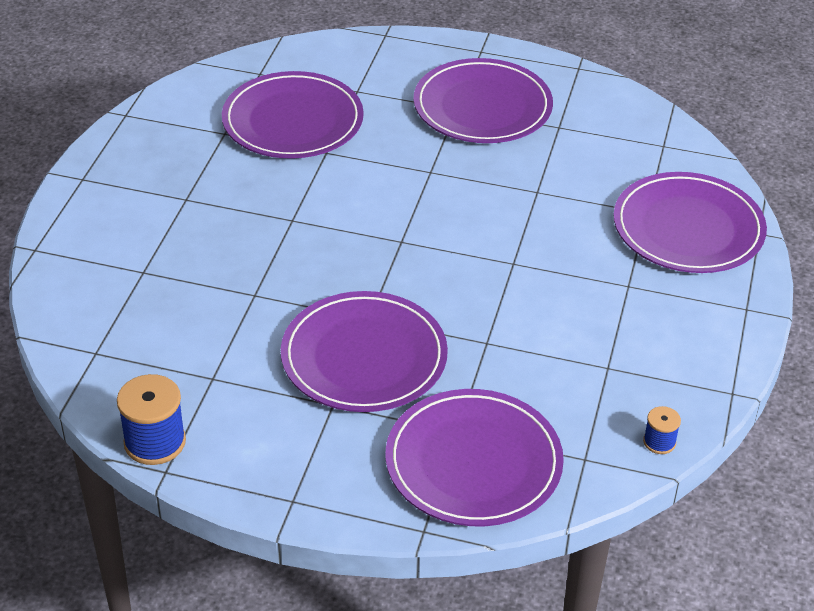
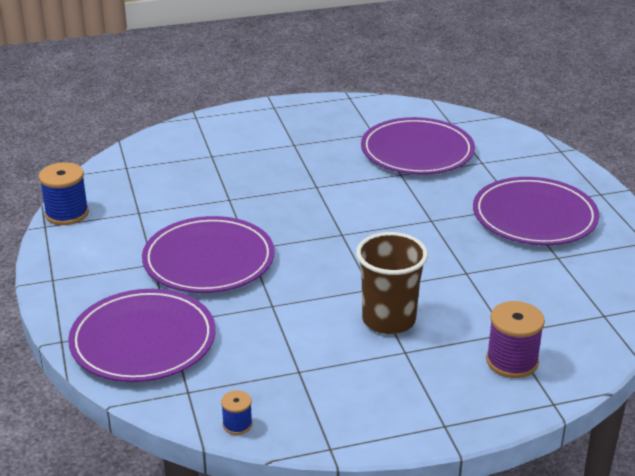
camera: 60 degrees right, 10 degrees down
(572, 274) = (388, 320): none -> brown cup
(688, 228) = (512, 361): purple plate -> purple spool

